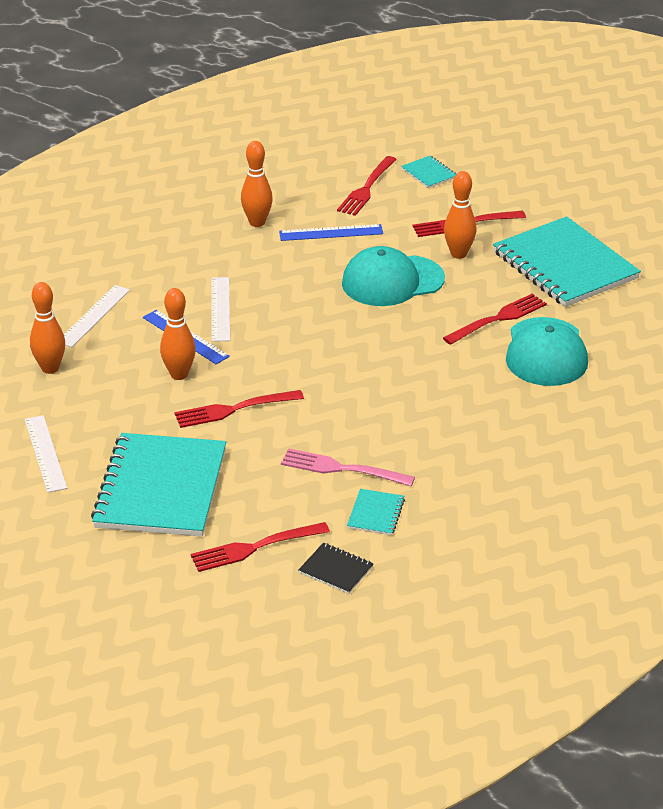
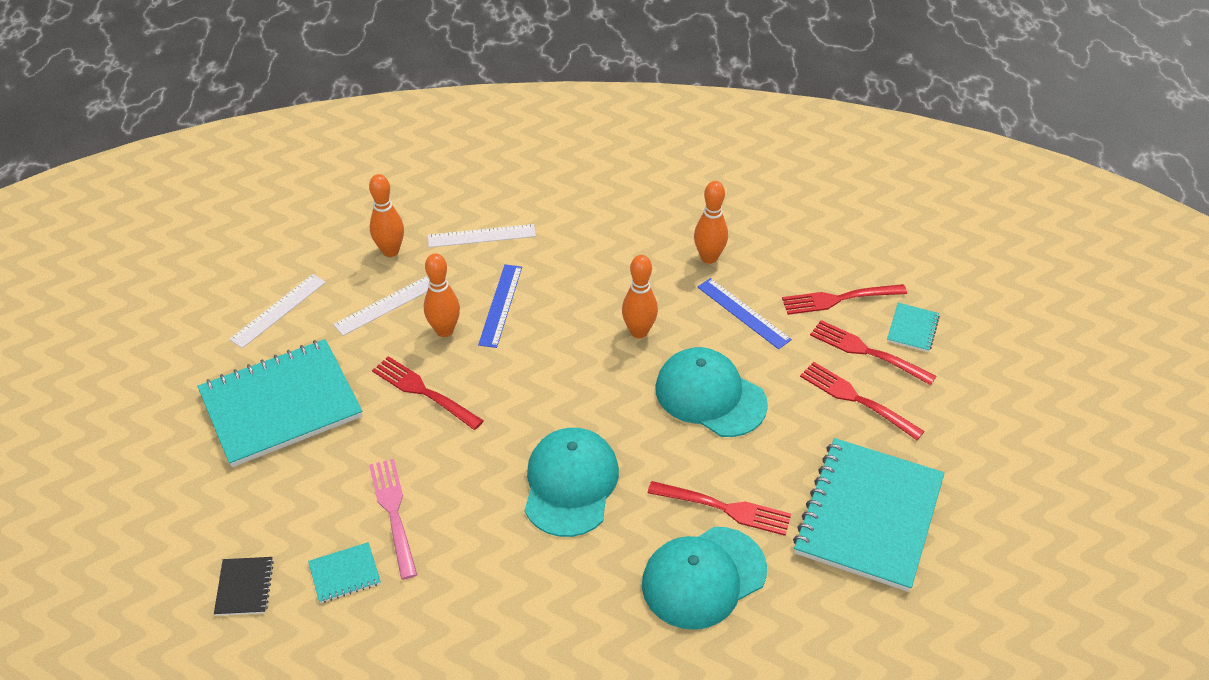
camera: 55 degrees right, 10 degrees up
(220, 309) = (559, 304): white ruler -> white ruler (387, 305)
(255, 548) = (240, 511): red fork -> red fork (867, 352)
(405, 375) = (570, 484): none -> turquoise cap
(459, 254) = (802, 421): orange bowling pin -> orange bowling pin (639, 332)

